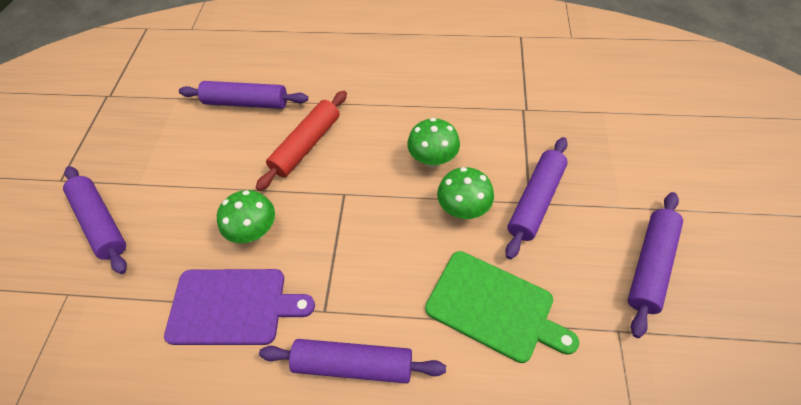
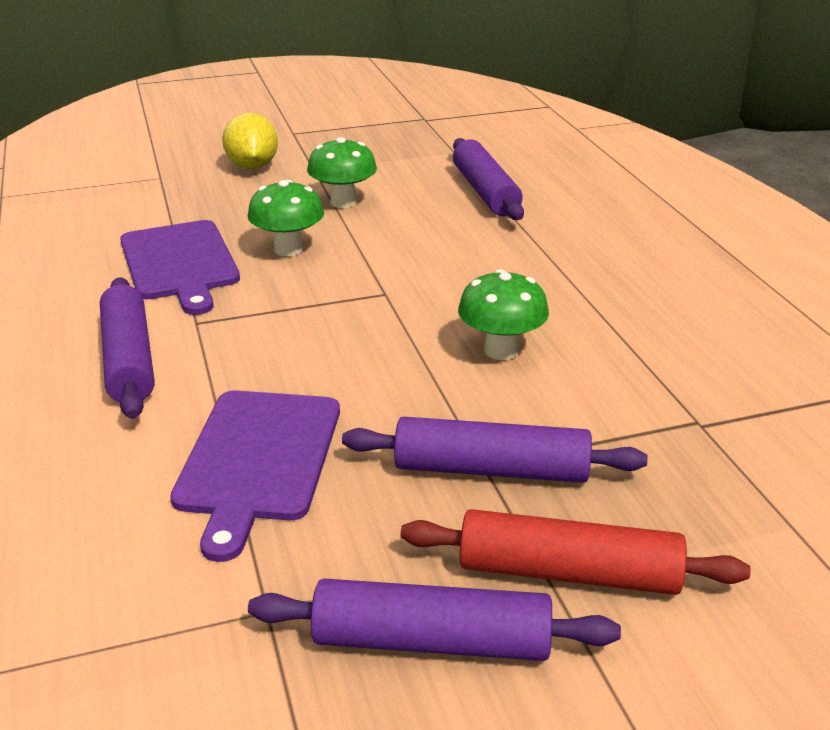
camera: 65 degrees right, 25 degrees down
(101, 222) = (252, 167): purple rolling pin -> yellow lemon
(306, 145) = (448, 247): red rolling pin -> red rolling pin (568, 572)
(463, 209) = (423, 397): green mushroom -> green mushroom (343, 202)
(494, 307) = (258, 460): green cutting board -> purple cutting board

